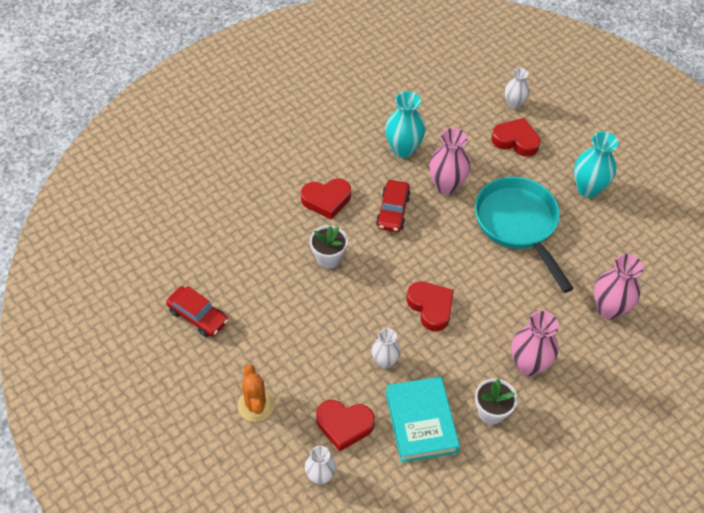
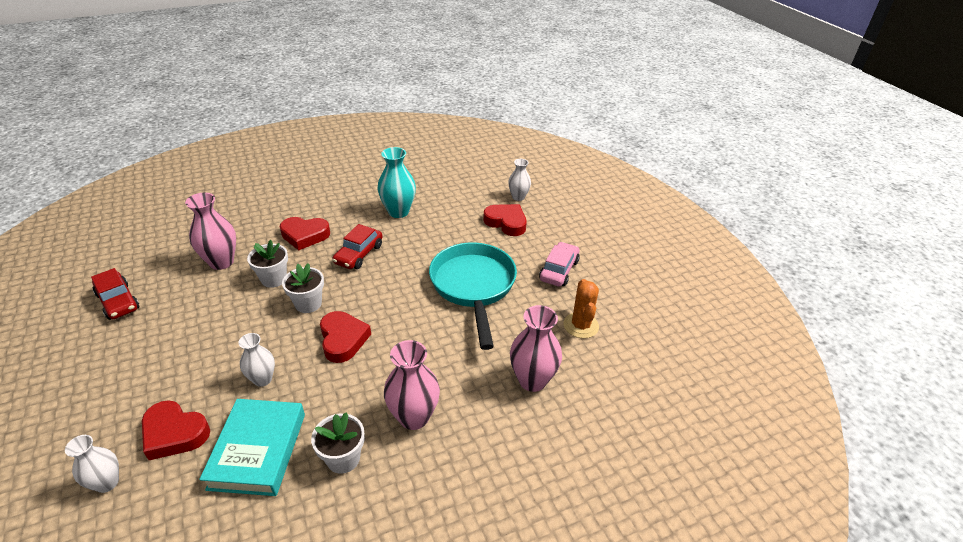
camera: 15 degrees right, 15 degrees down
(256, 405) = (102, 392): orange cactus -> orange cactus (581, 325)
(378, 277) = (308, 303): none -> white flower pot
(446, 185) = (421, 244): pink vase -> pink vase (221, 262)
(588, 188) = (559, 270): turquoise vase -> pink car

